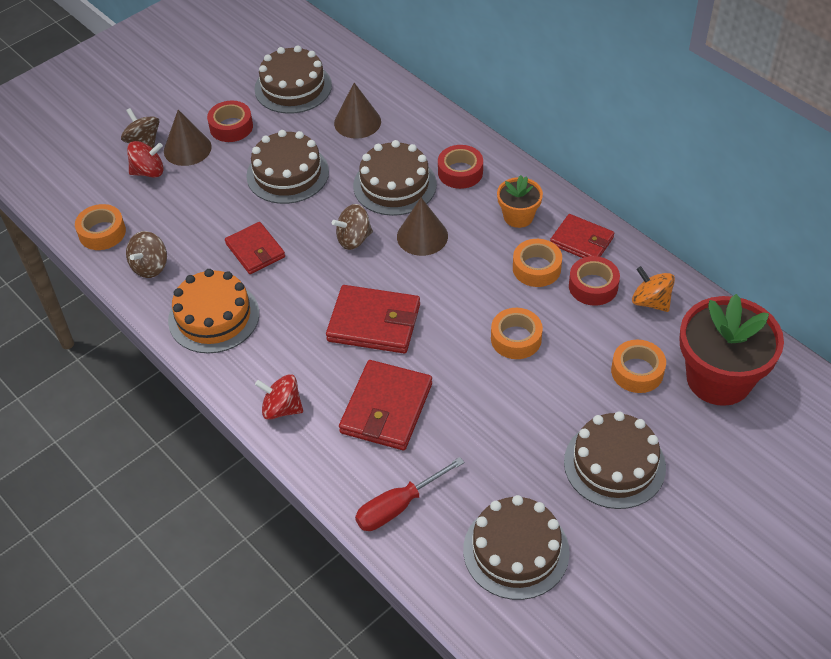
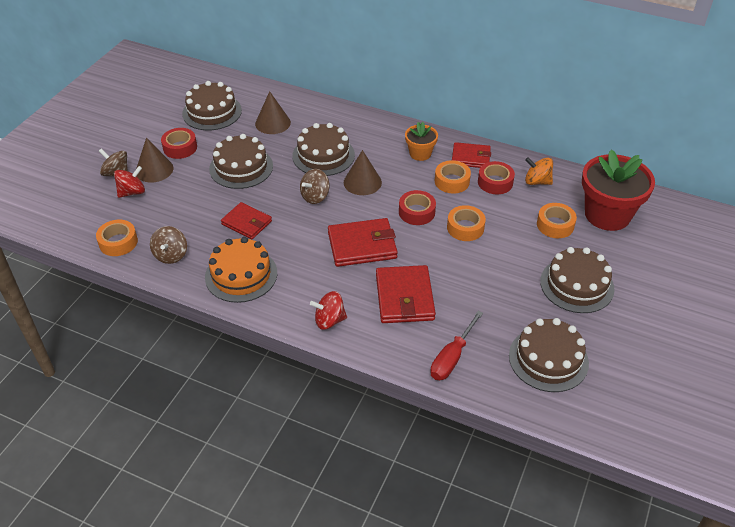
camera: 25 degrees left, 5 degrees down
(460, 172) = (364, 136): red tape -> red tape (416, 212)

